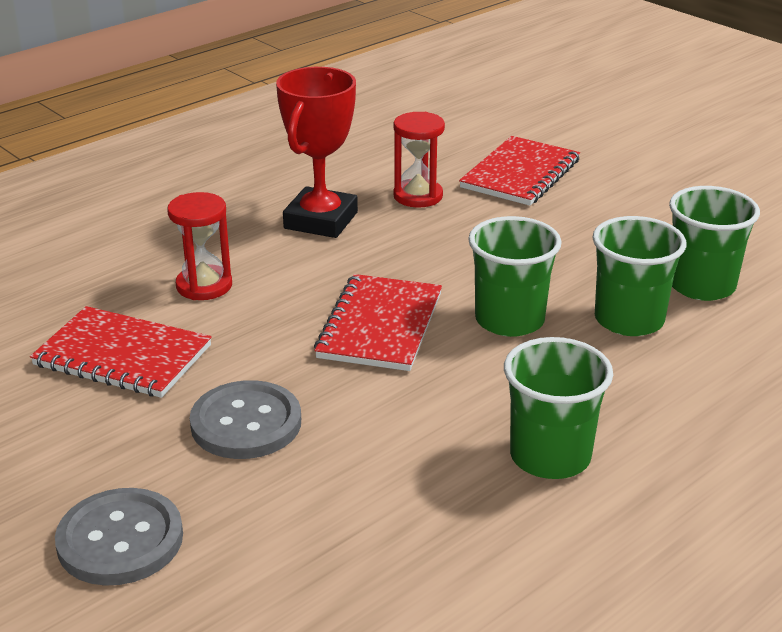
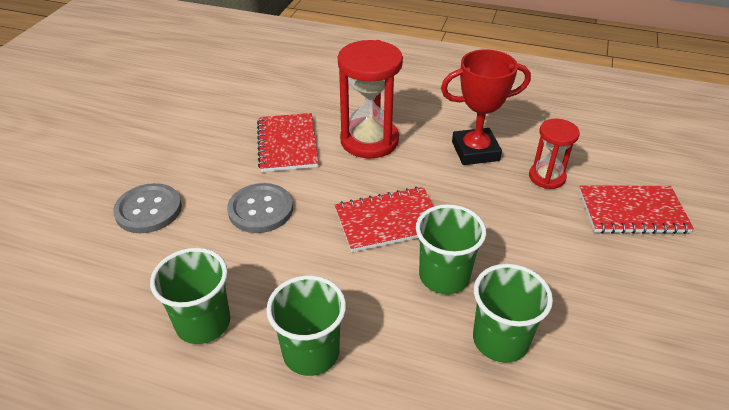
camera: 60 degrees right, 10 degrees up
(204, 286) = (369, 140): red hourglass -> red hourglass, size x1.73
(701, 285) = (589, 370): green cup -> green cup (203, 323)

